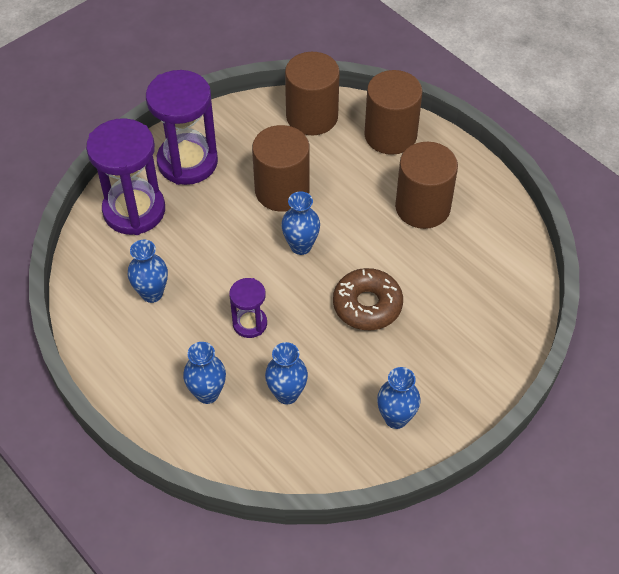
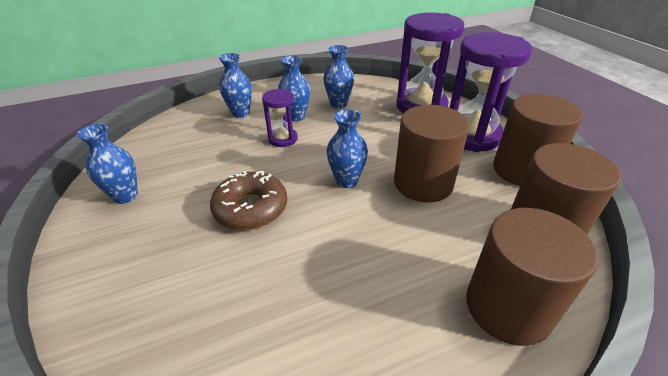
camera: 110 degrees right, 15 degrees down
(287, 394) = (207, 144): blue vase -> blue vase (296, 117)
(422, 207) = (359, 302): brown cylinder -> brown cylinder (522, 170)

